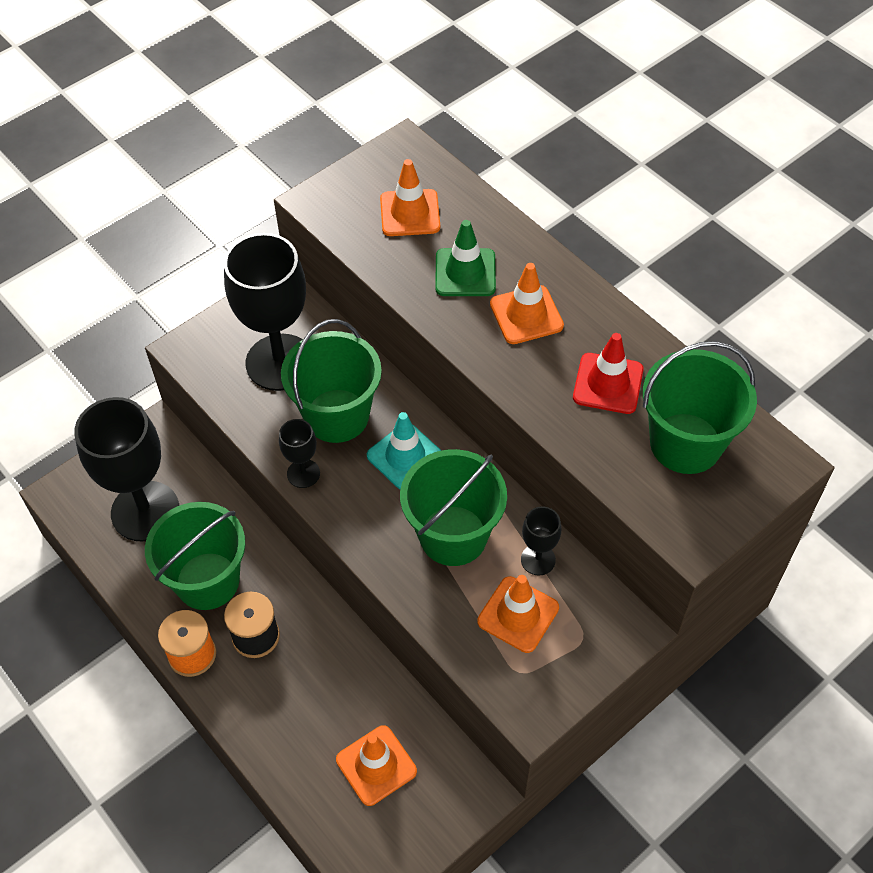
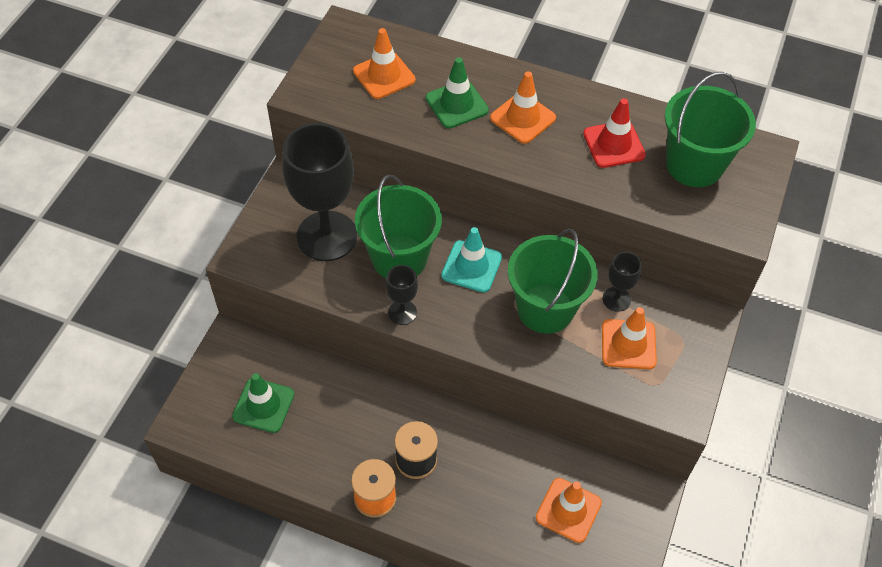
camera: 30 degrees left, 0 degrees up
(145, 511) = (263, 405): black goblet -> green traffic cone
(207, 581) = (350, 436): green bucket -> none

